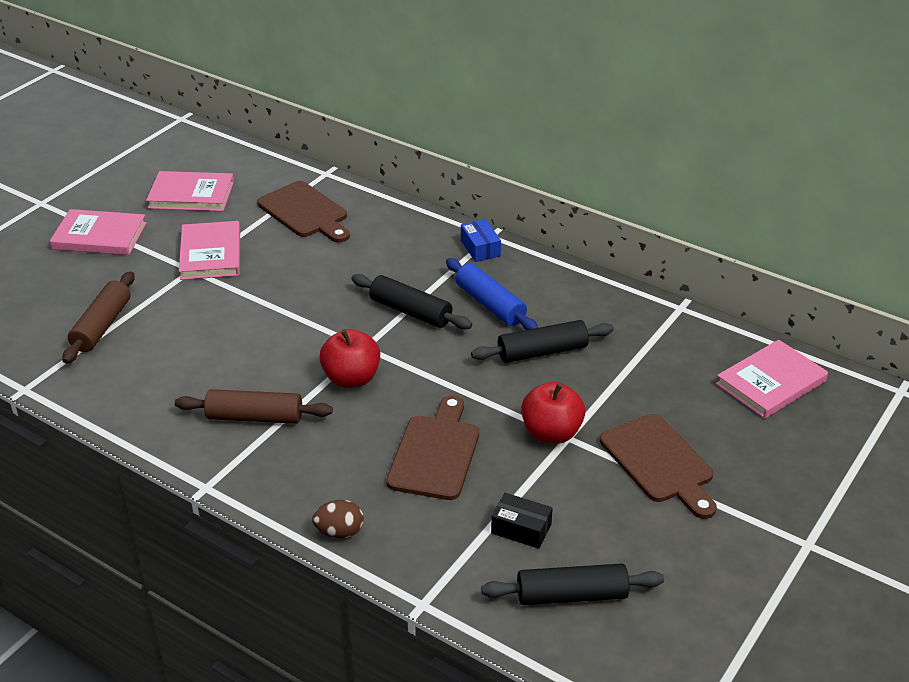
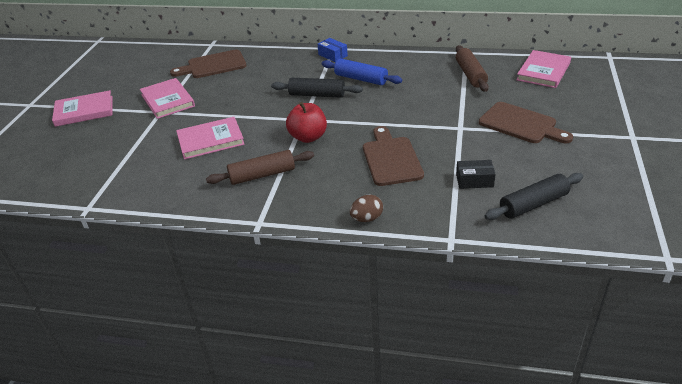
camera: 20 degrees left, 0 degrees up
(102, 326) = (120, 157): brown rolling pin -> brown rolling pin (470, 74)
(191, 195) = (132, 75): pink book -> pink book (210, 140)
(305, 212) = (213, 65): brown cutting board -> brown cutting board turned 135 degrees clockwise
(542, 352) = (410, 92): black rolling pin -> none
(551, 433) = (449, 128): red apple -> none

